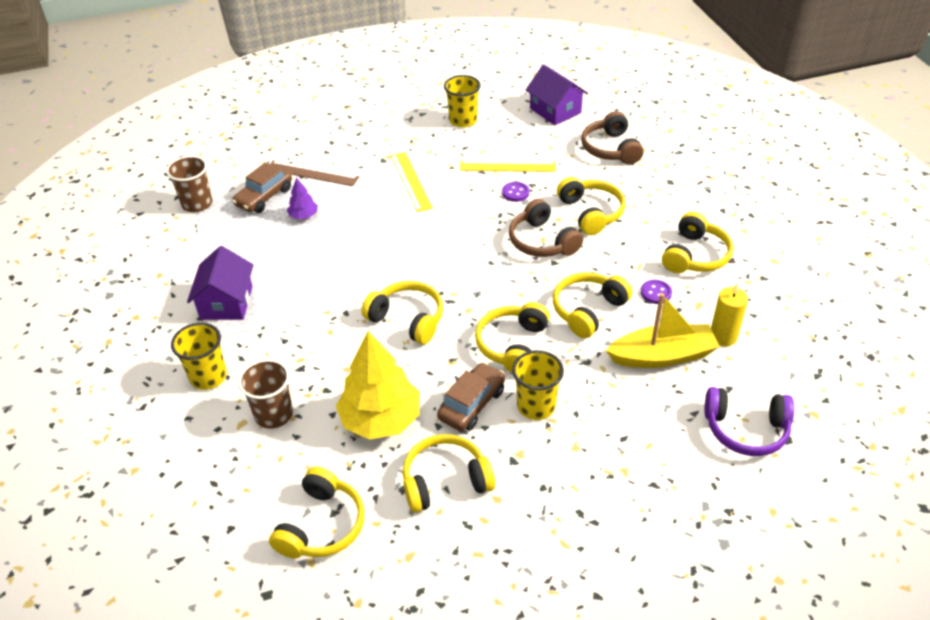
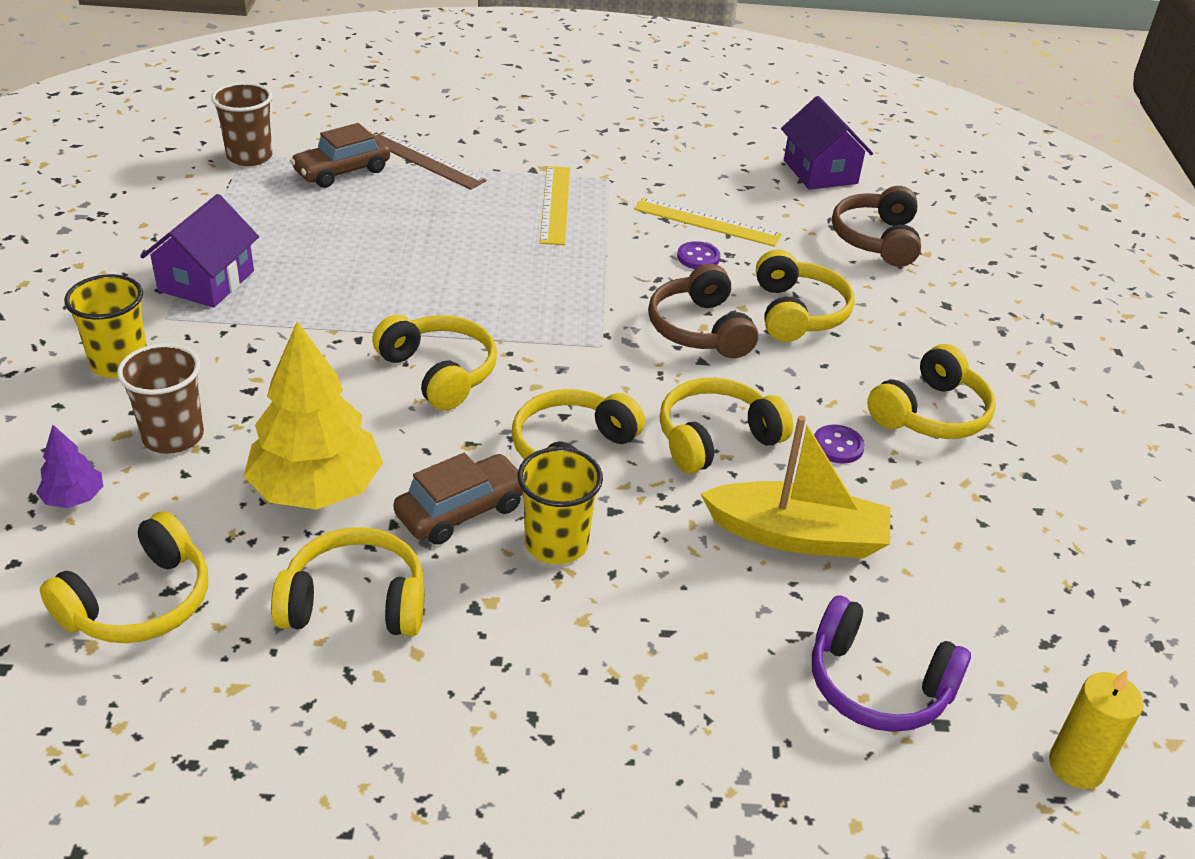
camera: 15 degrees right, 5 degrees down
(303, 216) = (380, 207): purple tree -> purple tree (74, 498)
(463, 120) = (676, 151): yellow cup -> none
(723, 336) = (913, 538): yellow candle -> yellow candle (1076, 766)

